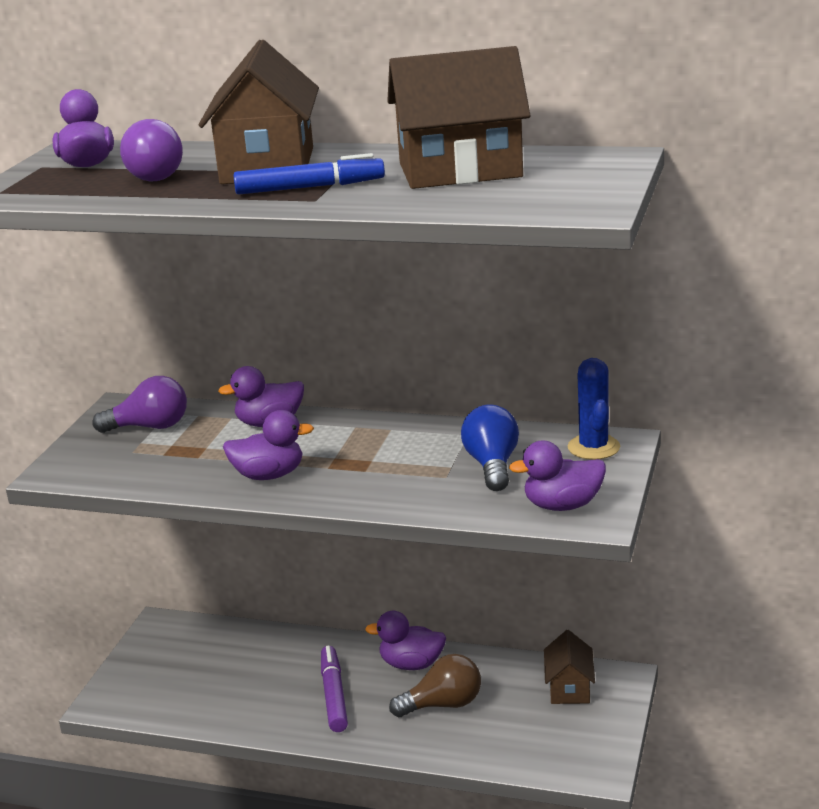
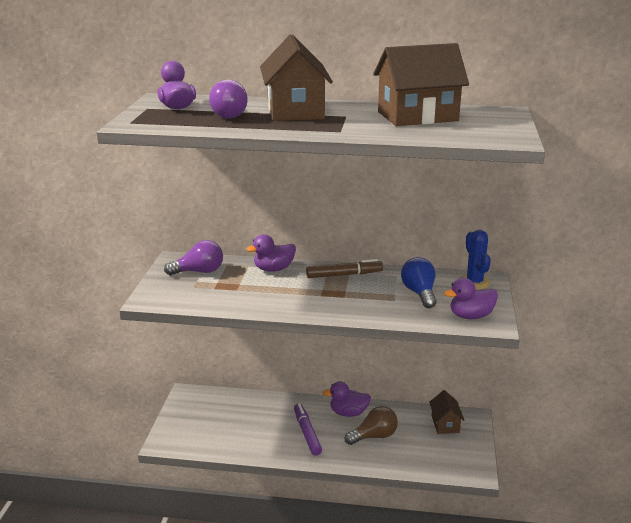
camera: 10 degrees left, 0 degrees up
(269, 475) = (286, 300): purple duck -> none
(310, 188) = (332, 124): blue marker -> none
(380, 433) = (344, 275): none -> brown marker

